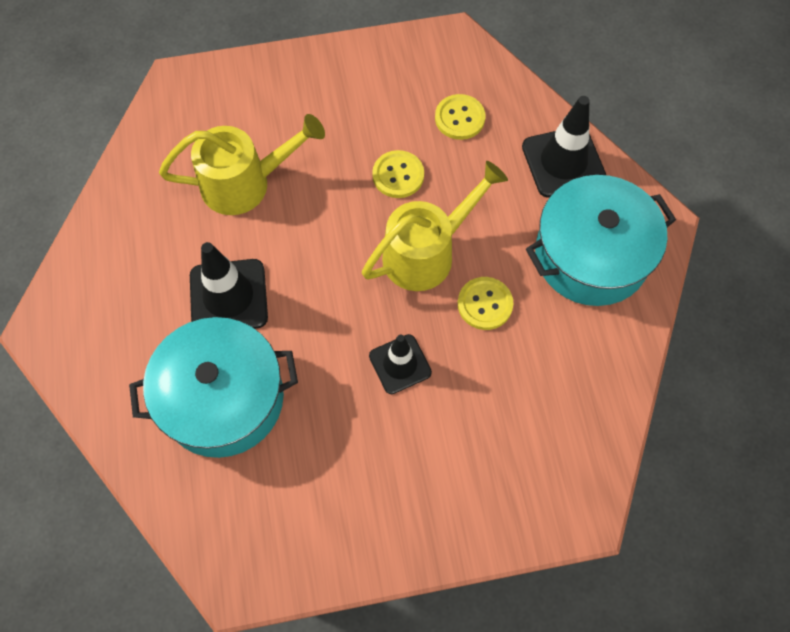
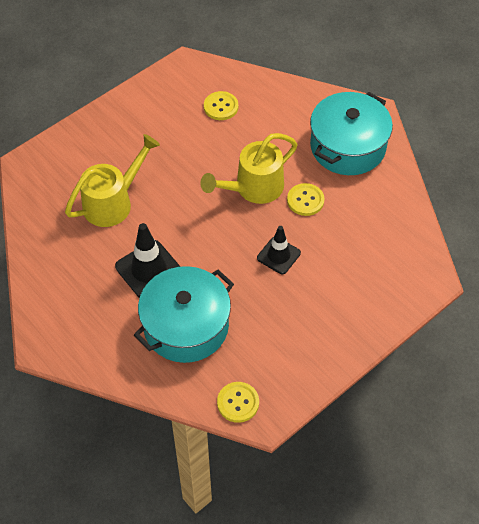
camera: 30 degrees left, 10 degrees down
(398, 175) = (205, 155): yellow button -> yellow button (238, 403)
(427, 252) = (253, 188): yellow watering can -> yellow watering can turned 150 degrees counterclockwise
(563, 162) = (298, 104): black traffic cone -> none

